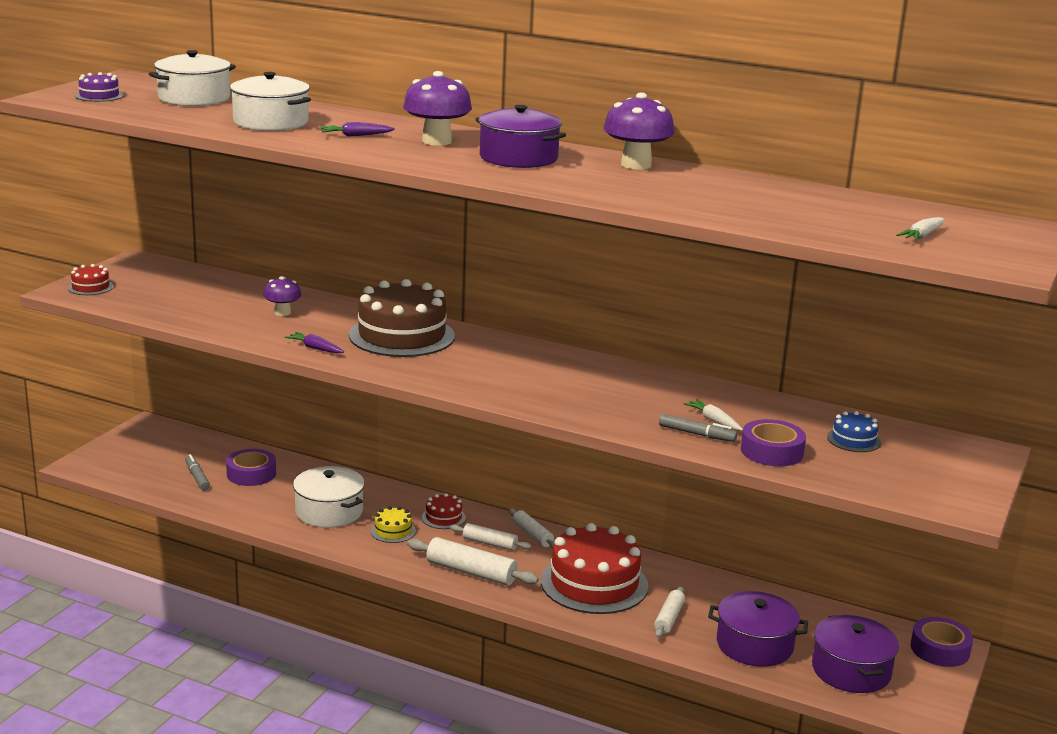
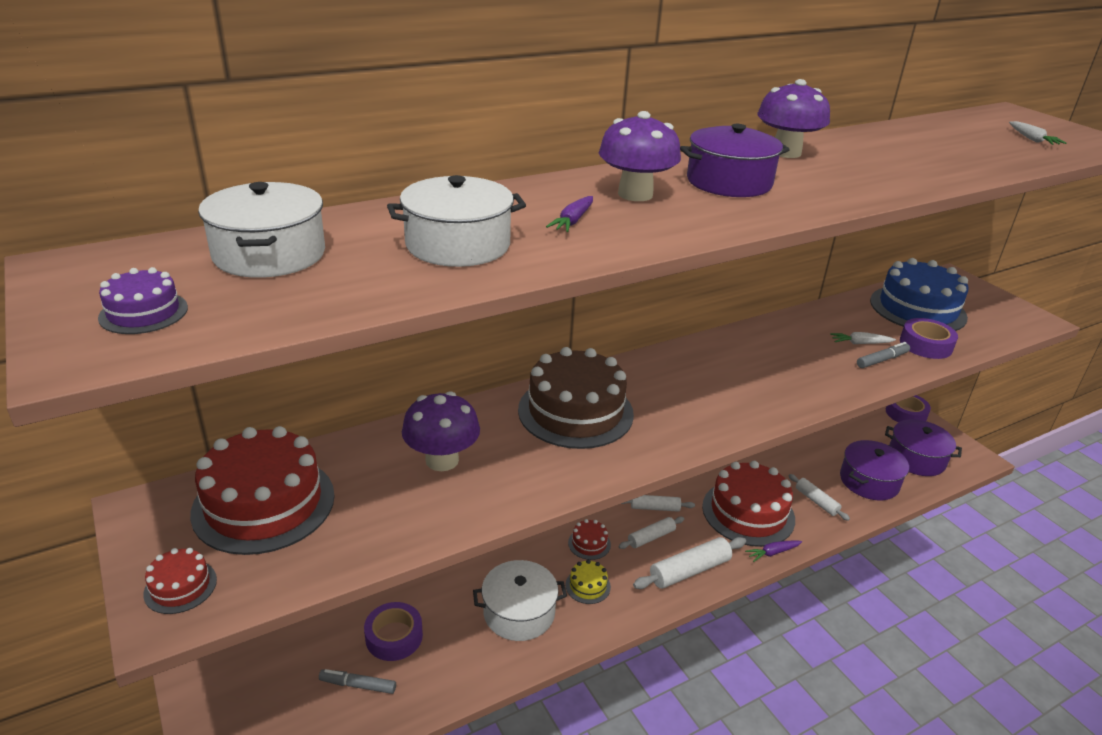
camera: 55 degrees left, 10 degrees up
(177, 283) = (264, 503): none -> red cake
(282, 312) = (442, 460): purple mushroom -> purple mushroom, size x1.64
(315, 348) = (561, 476): purple carrot -> purple carrot (772, 553)
(853, 440) = (917, 309): blue cake -> blue cake, size x2.27

